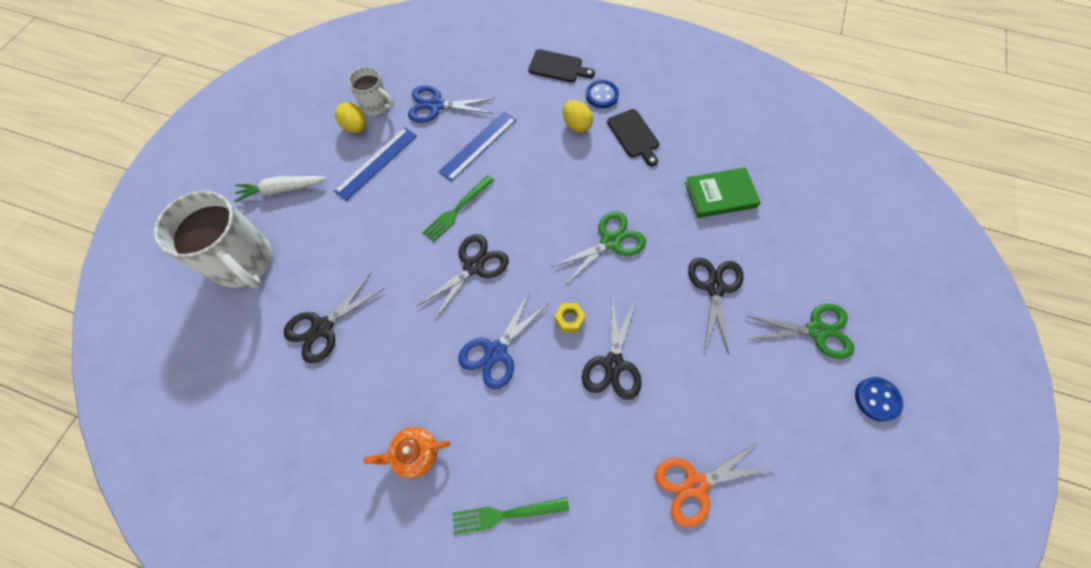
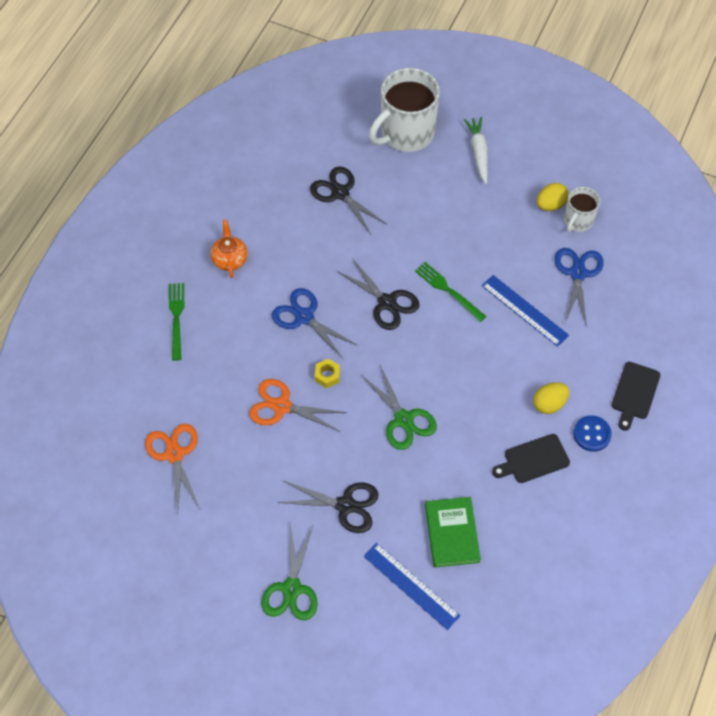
camera: 95 degrees right, 5 degrees down
(376, 163) = (506, 224): blue ruler -> blue ruler (411, 585)
(613, 364) = (281, 406): black scissors -> orange scissors
(877, 399) = (220, 623): blue button -> none

